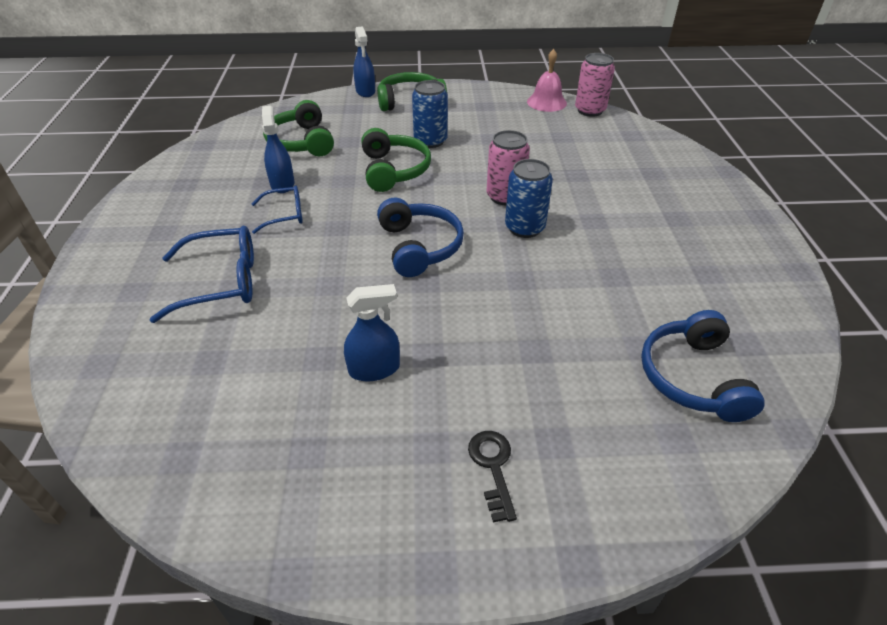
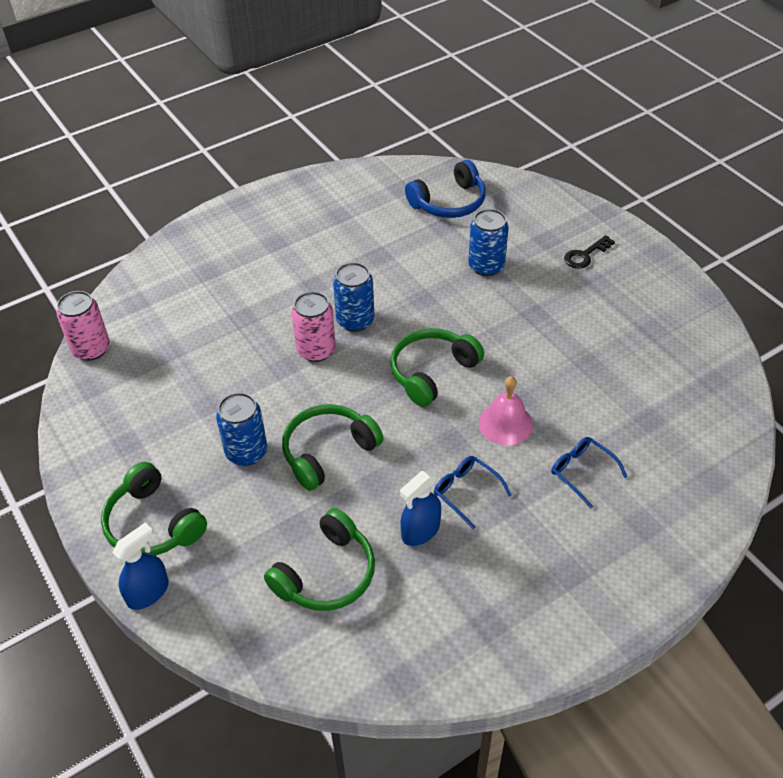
camera: 120 degrees left, 5 degrees up
(221, 282) = (582, 472): blue glasses -> blue glasses, size x0.60
(374, 369) = (572, 333): blue spray bottle -> none
(419, 246) = (432, 372): blue headphones -> green headphones
(540, 352) = (486, 266): none -> blue can
(546, 102) = (87, 391): pink bell -> pink bell (505, 423)

